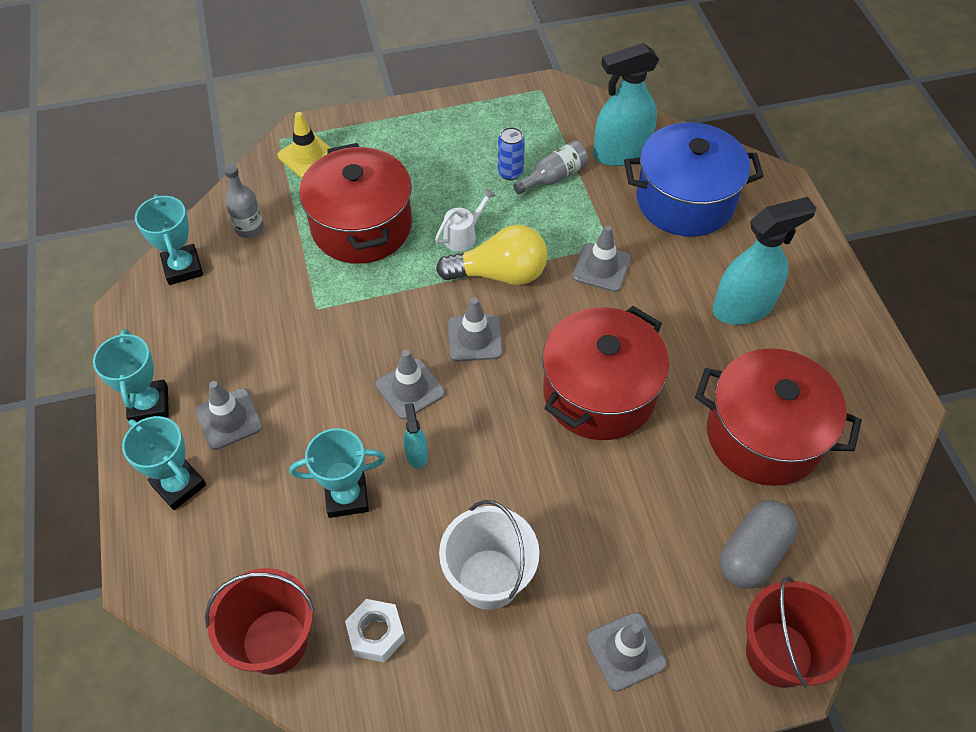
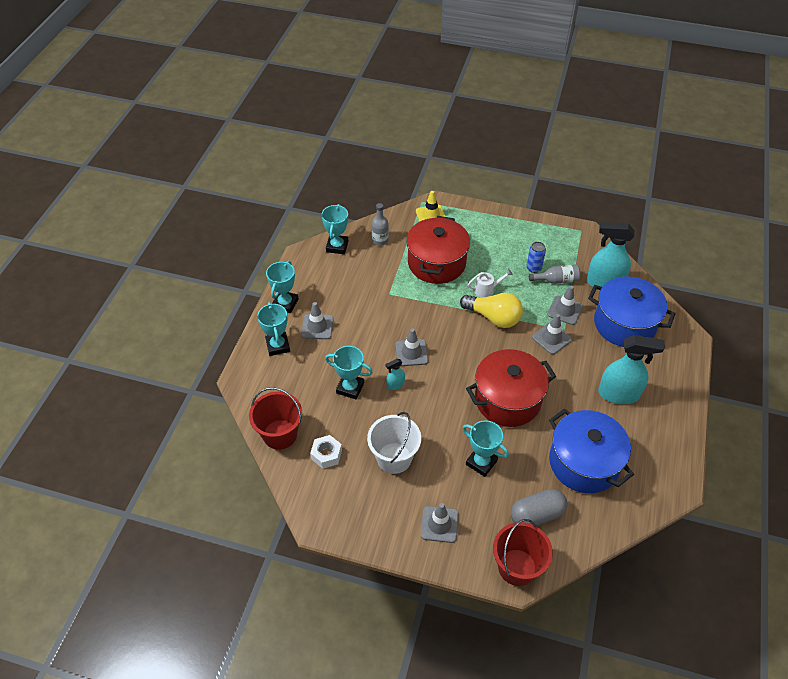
camera: 30 degrees right, 5 degrees down
(416, 454) = (395, 384): turquoise spray bottle -> turquoise spray bottle turned 135 degrees counterclockwise
(475, 338) = (460, 343): grey traffic cone -> grey traffic cone (565, 310)
(624, 513) = (481, 462): none -> turquoise trophy
(763, 435) = (584, 462): red pot -> blue pot

